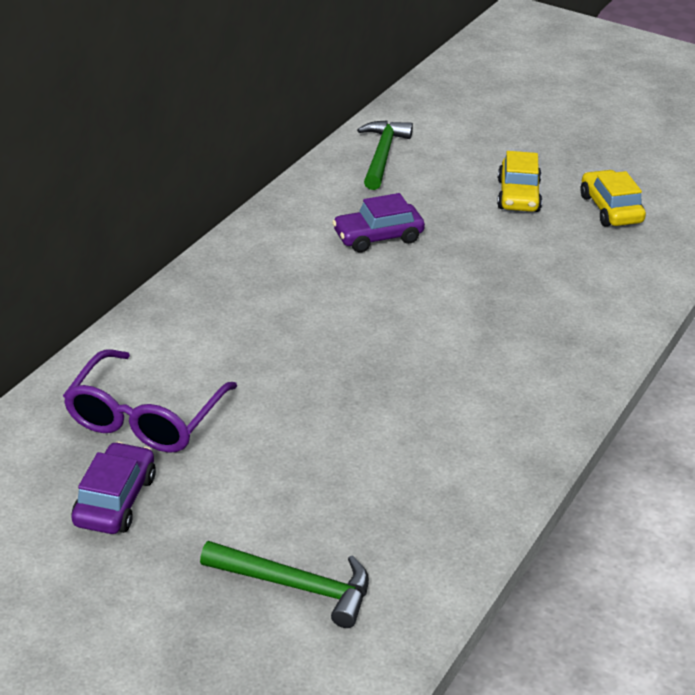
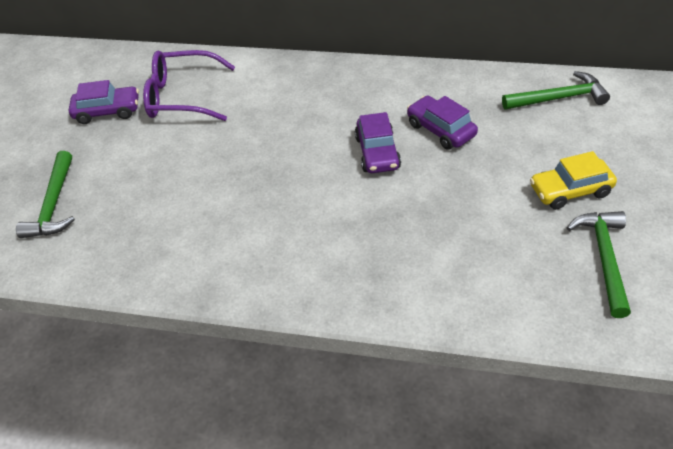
camera: 75 degrees right, 10 degrees up
(385, 288) = (377, 153): none -> purple car
(610, 209) = (604, 258): yellow car -> green hammer

